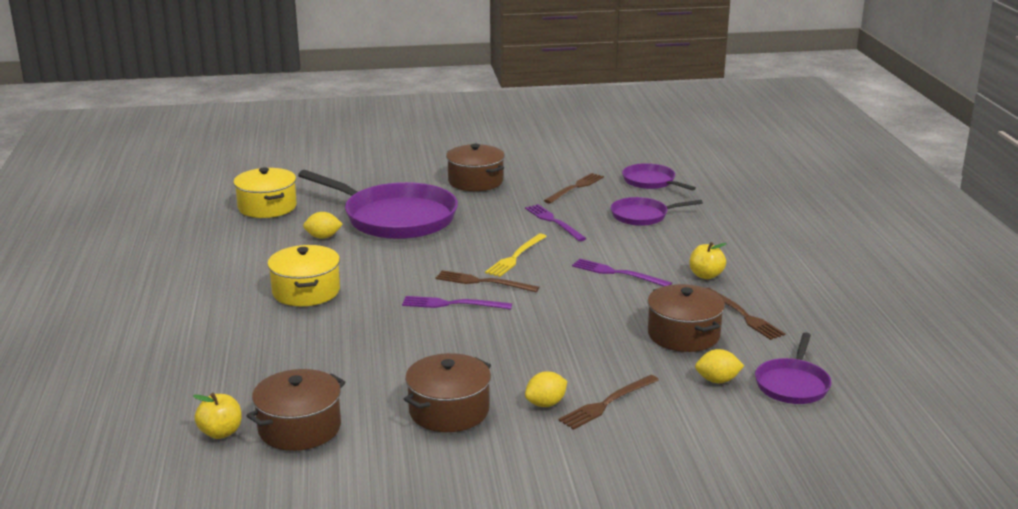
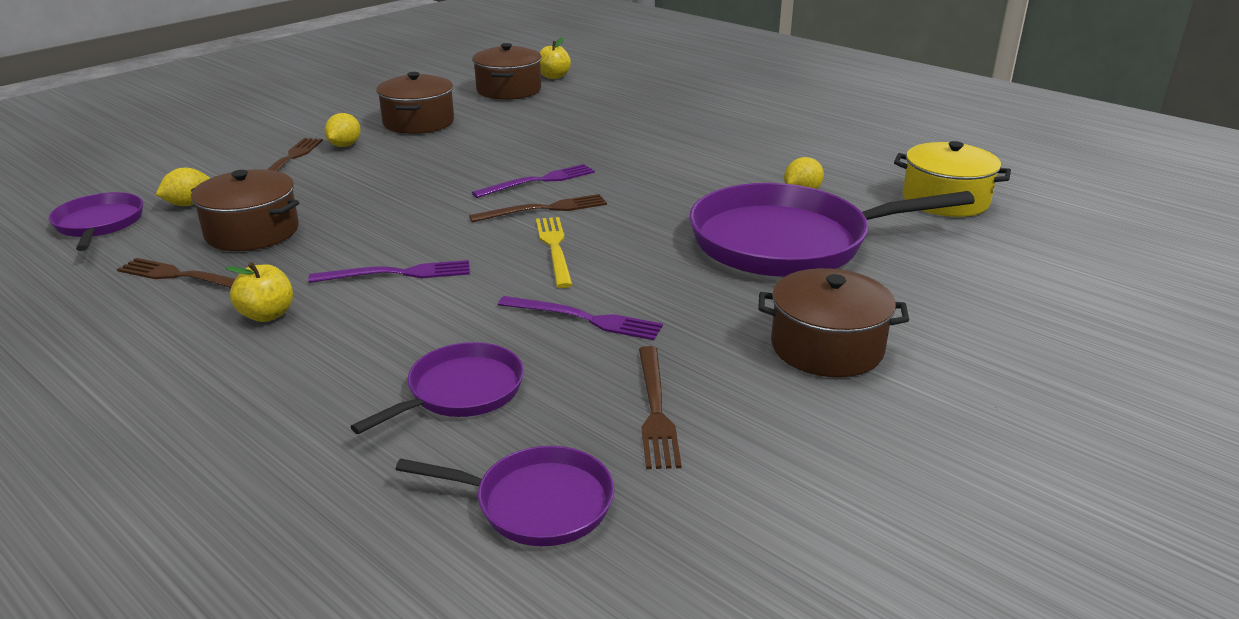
camera: 140 degrees right, 5 degrees up
(306, 291) = (690, 148): yellow pot -> none

